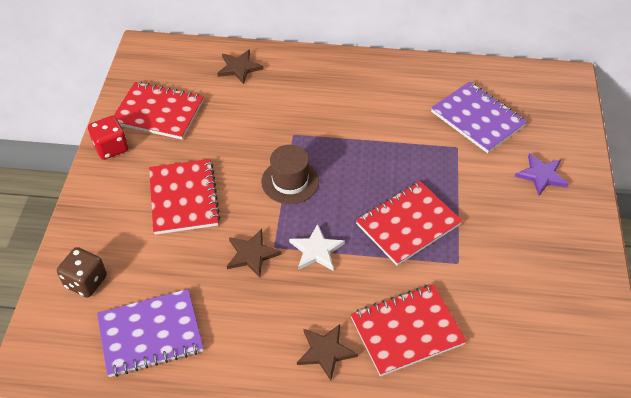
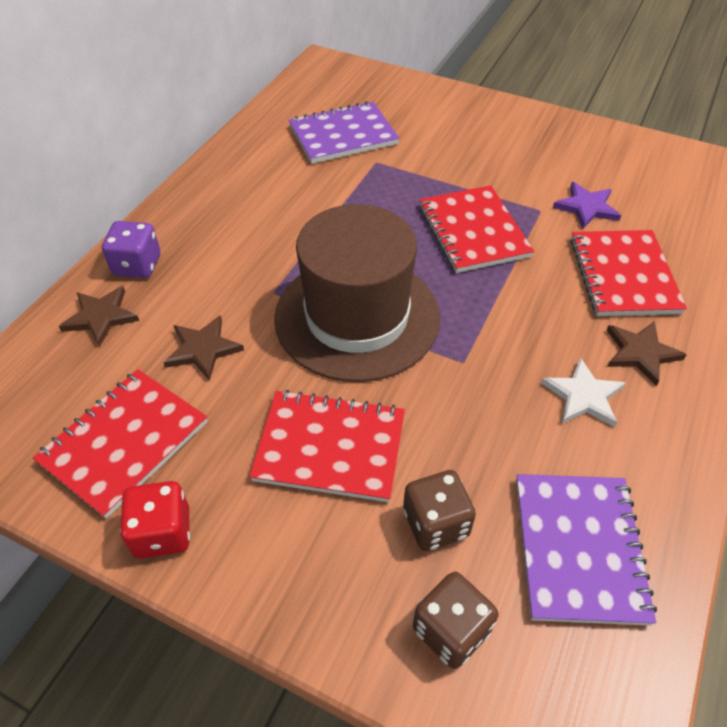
camera: 70 degrees left, 0 degrees up
(148, 260) = (435, 523): none -> brown dice
(252, 254) = (468, 389): brown star -> brown star (203, 349)
(286, 66) = (137, 265): none -> purple dice
(290, 181) = (357, 317): brown hat -> brown hat, size x1.97
(316, 250) = (484, 321): white star -> white star (583, 396)
(541, 175) = (445, 120): purple star -> purple star (586, 207)

